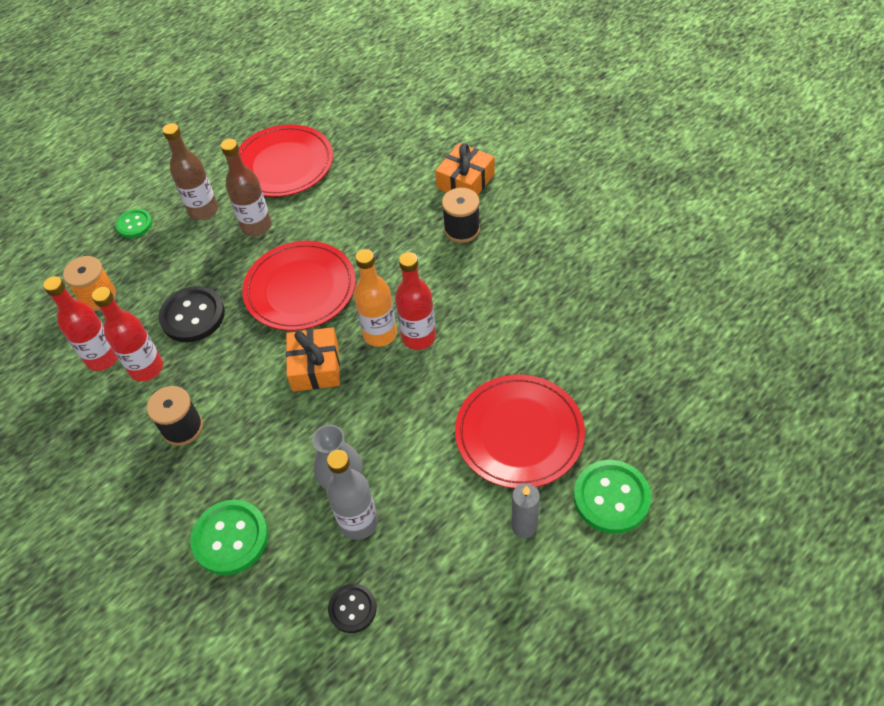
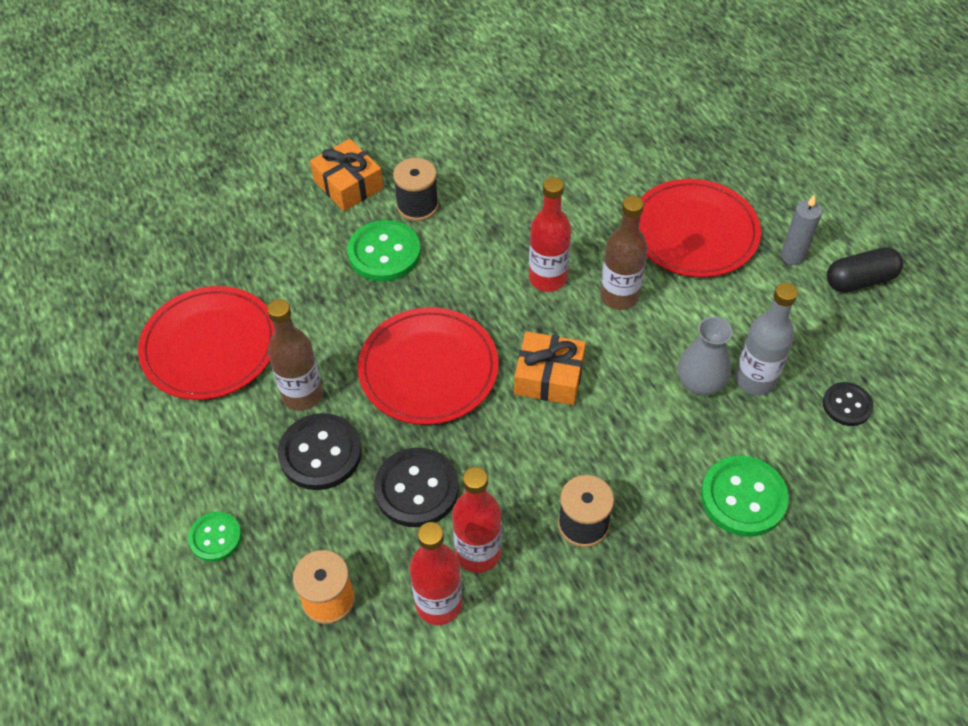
camera: 75 degrees left, 0 degrees up
(203, 210) = (239, 449): brown bottle -> brown bottle (619, 296)
(210, 253) = (320, 453): none -> black button
(380, 334) = (529, 310): orange bottle -> none
(516, 596) = (859, 280): none -> black capsule
(611, 497) = (780, 190): green button -> green button (384, 253)

